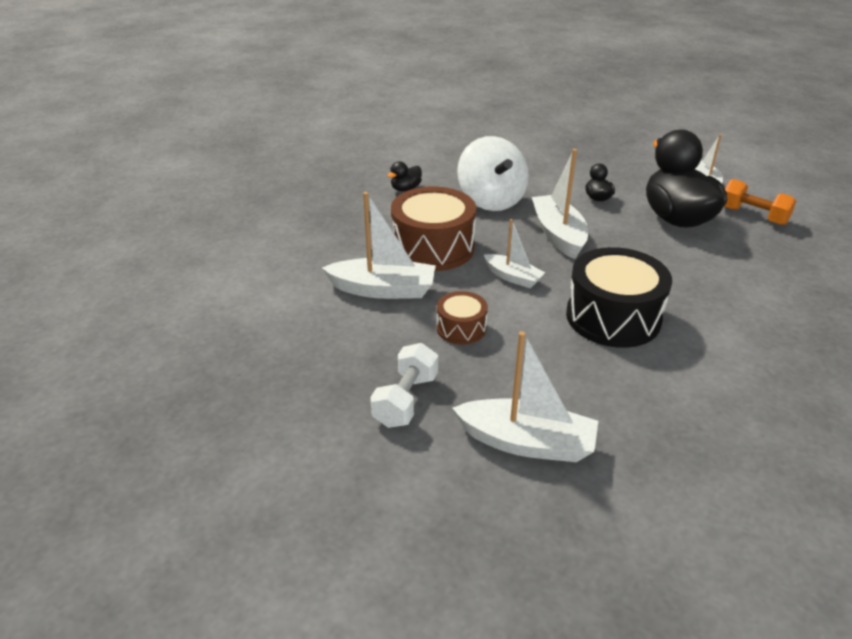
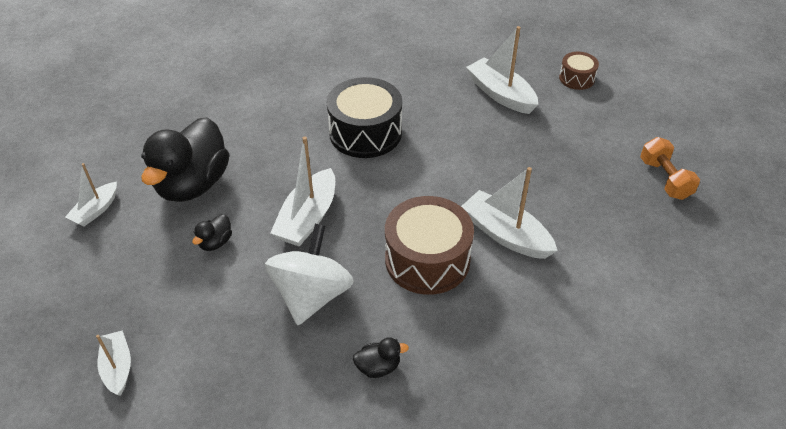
camera: 145 degrees left, 10 degrees up
(406, 400) = (551, 143): white dumbbell -> none
(461, 328) = (474, 173): brown drum -> brown drum (576, 78)
(513, 277) = (394, 195): white boat -> white boat (118, 367)
(753, 216) = (135, 156): orange dumbbell -> orange dumbbell (664, 179)

